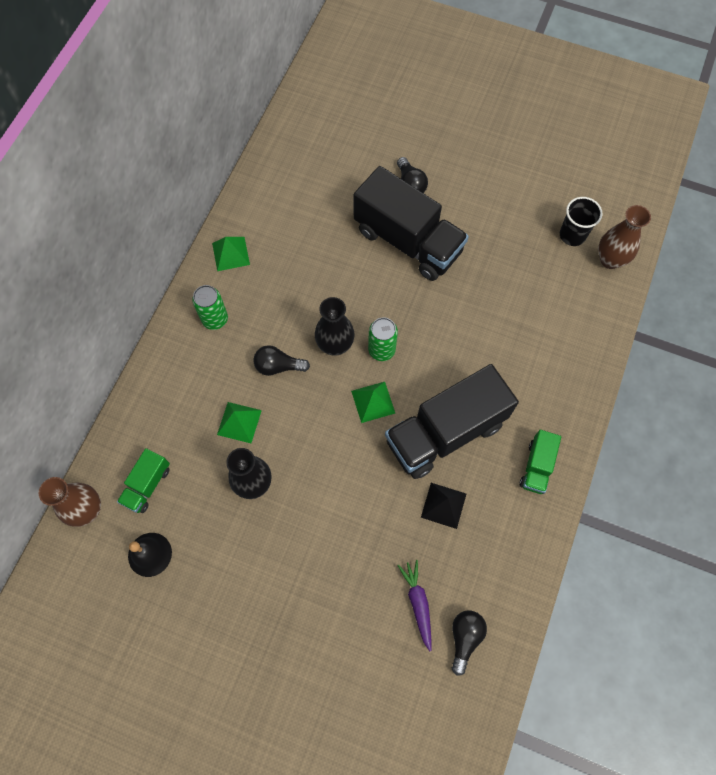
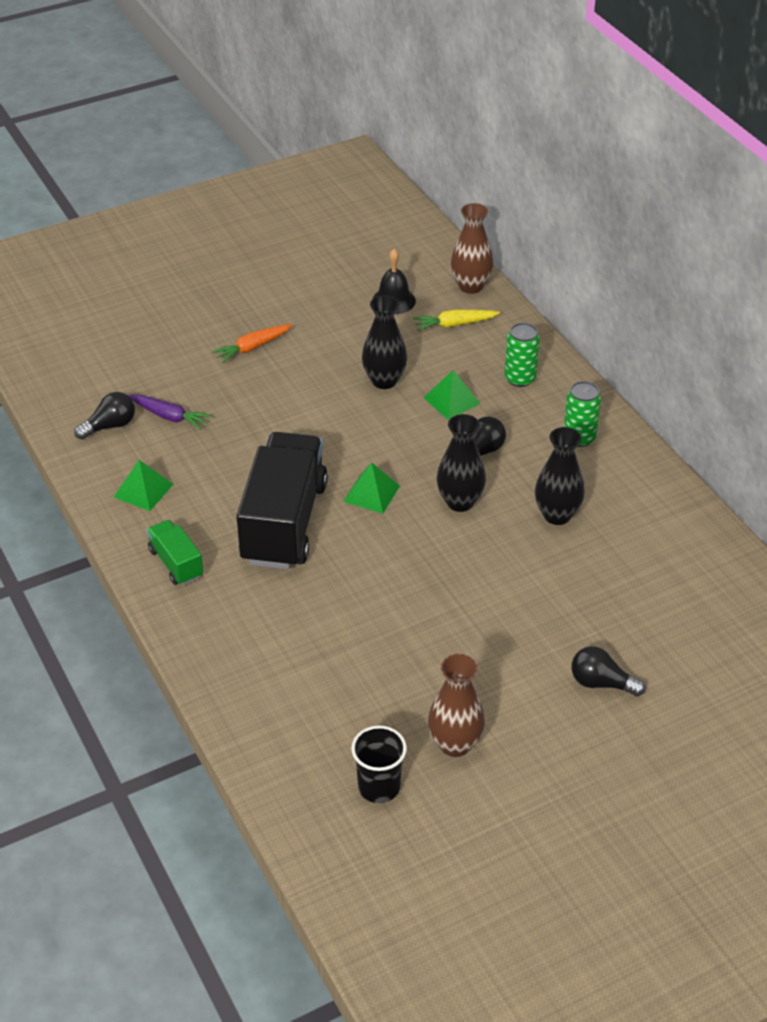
camera: 130 degrees right, 25 degrees down
(147, 485) = (455, 324): green truck -> yellow carrot
(231, 254) = (648, 486): green pyramid -> green pyramid (143, 490)
(292, 614) = (253, 347): none -> orange carrot
(299, 285) = (557, 515): none -> black vase
(381, 350) = (417, 531): green can -> green can (520, 378)
(407, 241) = (525, 631): black truck -> none
(443, 505) = (223, 480): black pyramid -> none
(465, 638) = (110, 426): black light bulb -> black light bulb turned 90 degrees counterclockwise
(610, 260) = (309, 798): brown vase -> brown vase (455, 744)

